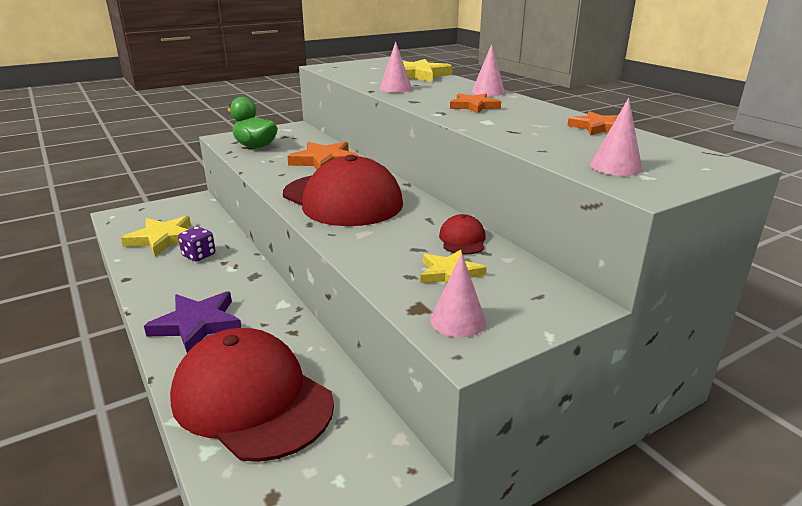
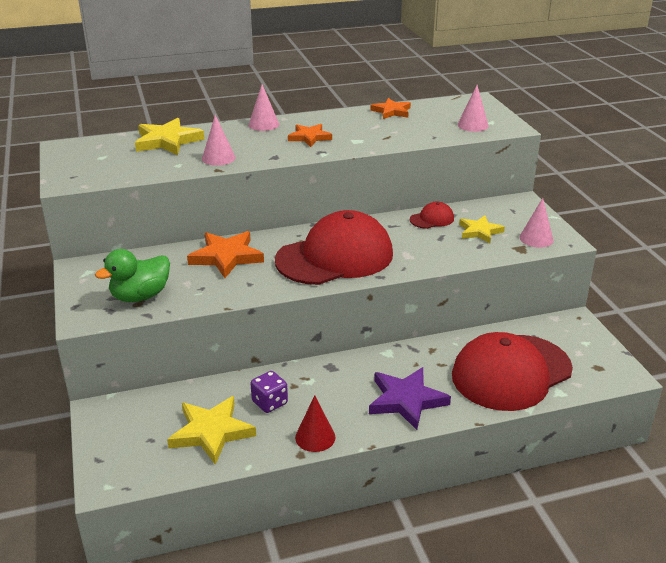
camera: 75 degrees left, 5 degrees up
(147, 282) = (315, 437): none -> red cone
(462, 239) = (432, 219): red cap -> red cap turned 135 degrees clockwise

